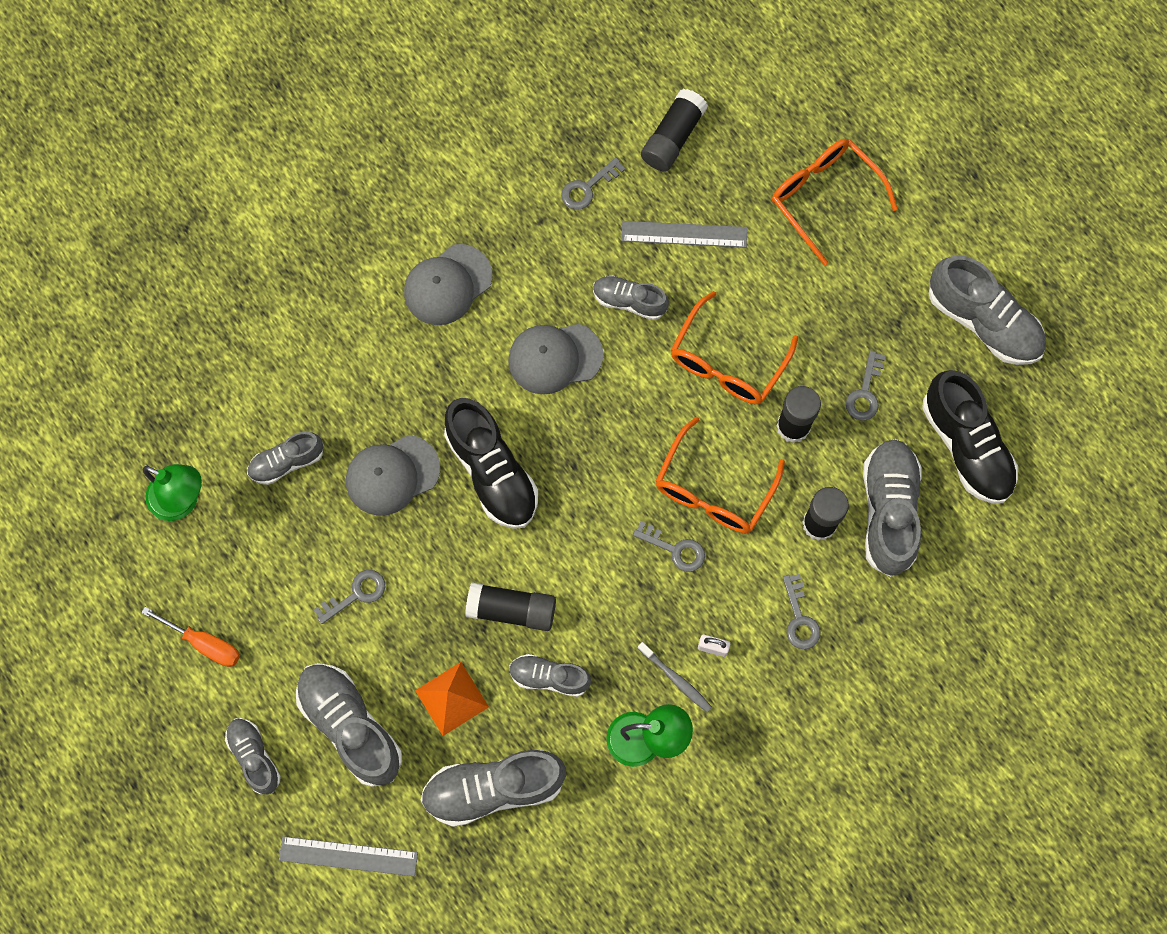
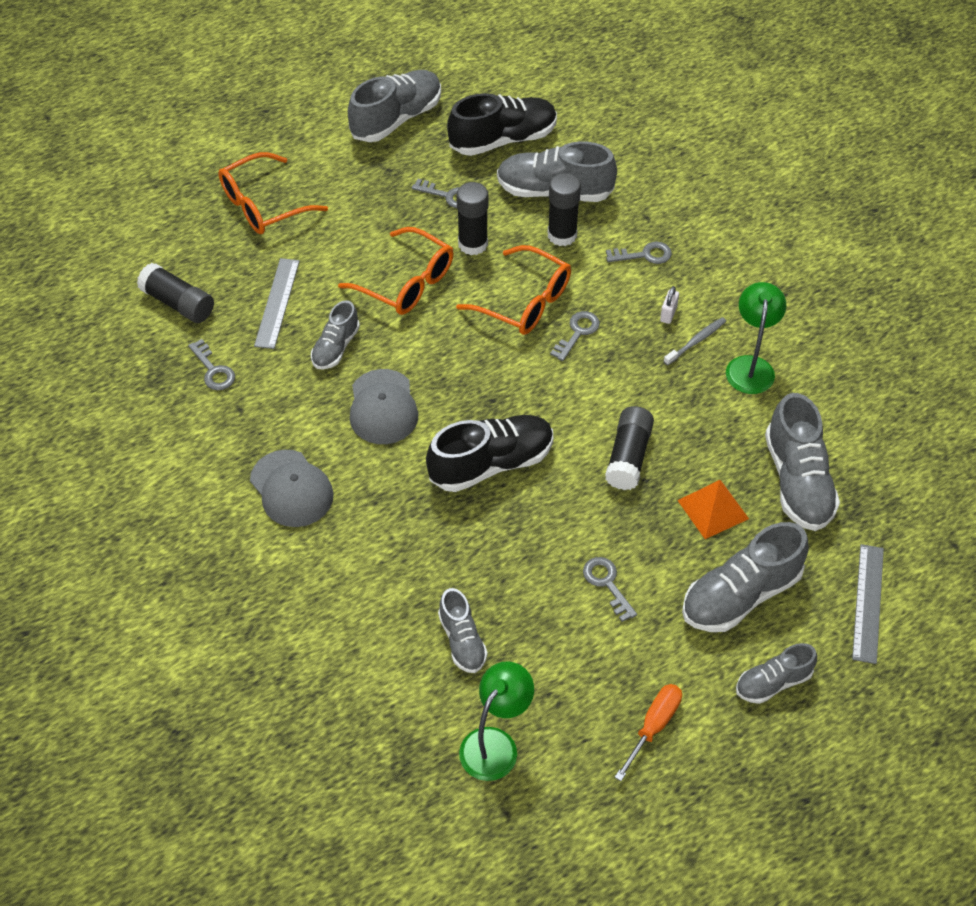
camera: 85 degrees left, 20 degrees down
(392, 475) = (486, 546): grey cap -> none
(549, 677) = (693, 432): grey shoe -> none

